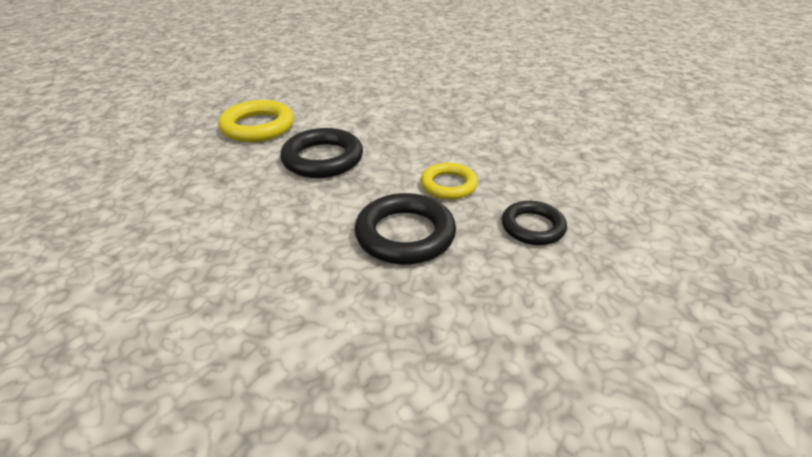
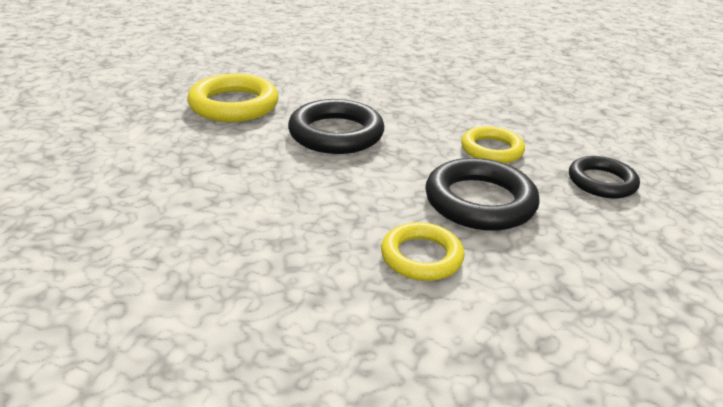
camera: 15 degrees left, 5 degrees down
(320, 281) = (421, 257): none -> yellow ring

